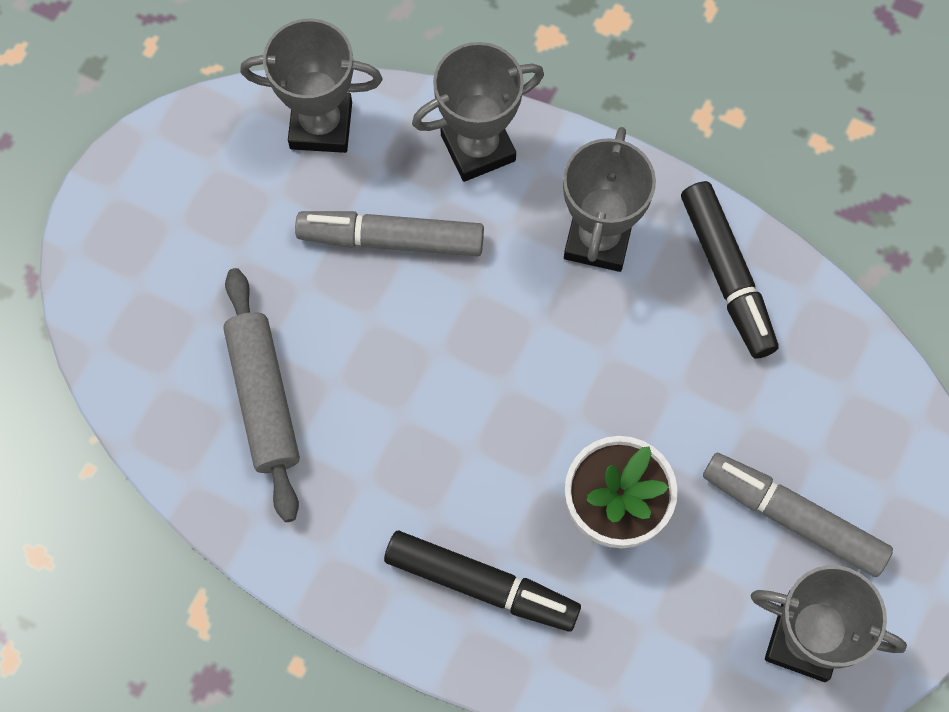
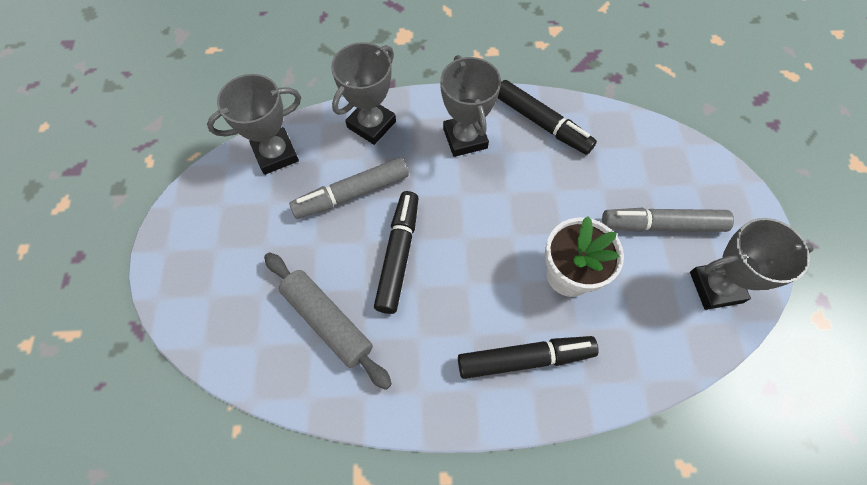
camera: 30 degrees left, 5 degrees down
(403, 360) = (398, 255): none -> black marker

